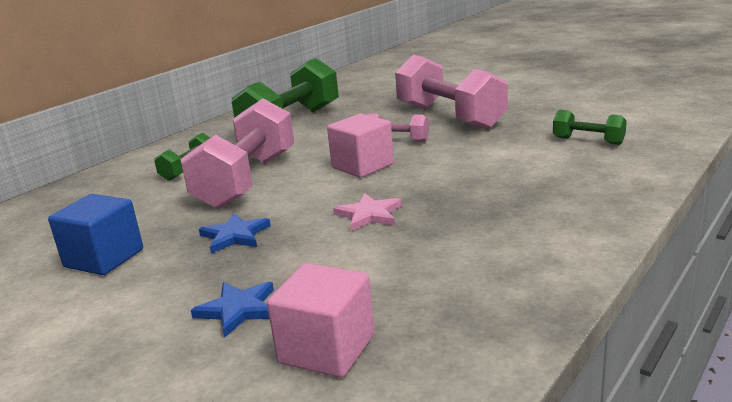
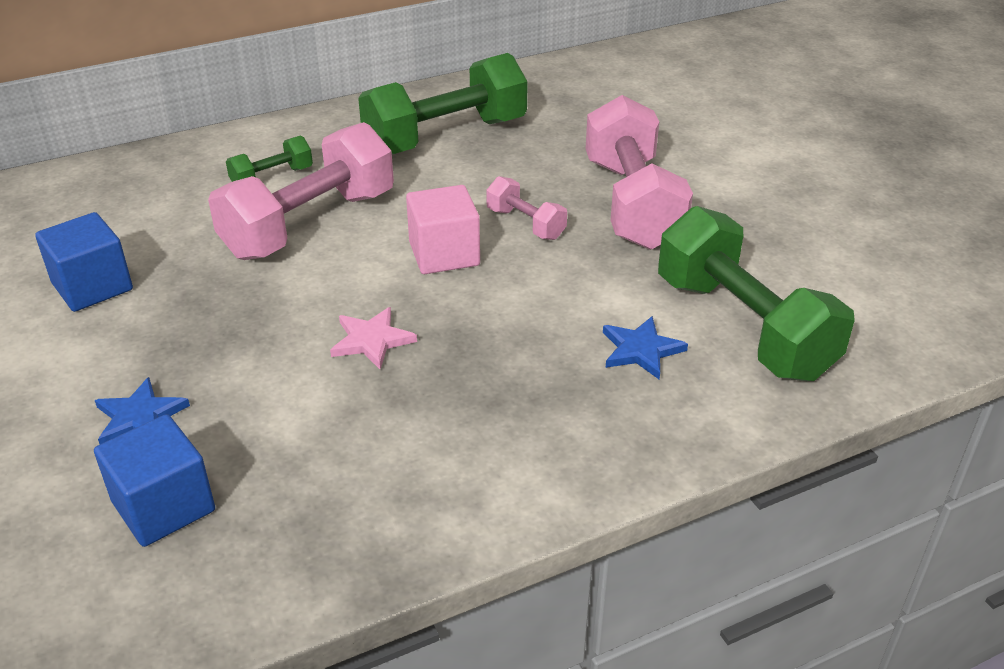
camera: 25 degrees right, 15 degrees up
(235, 236) = (224, 310): blue star -> blue star (641, 350)
(327, 349) = (163, 506): pink cube -> blue cube
(588, 141) = (743, 327): green dumbbell -> green dumbbell, size x2.11

